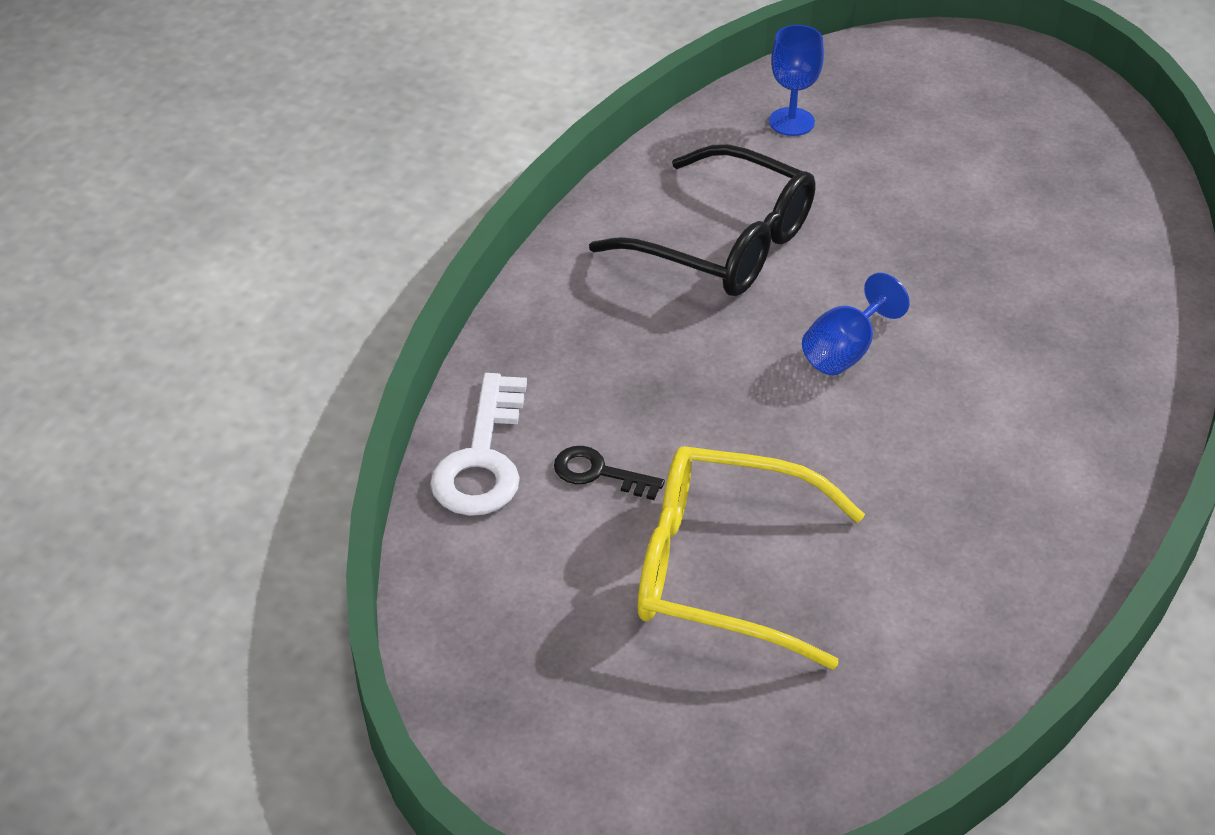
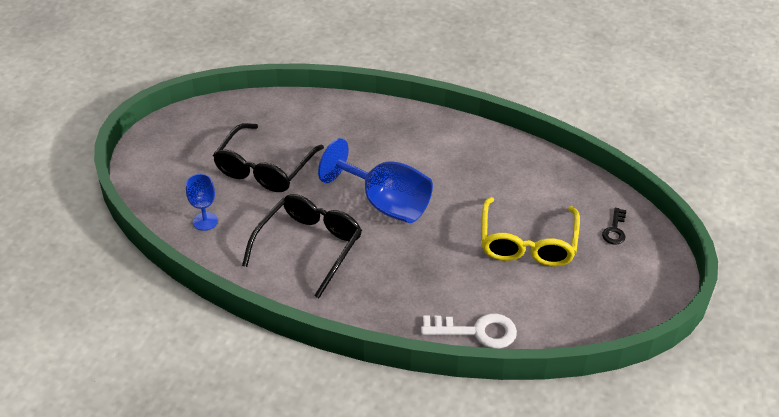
camera: 95 degrees left, 0 degrees up
(599, 473) = (478, 287): black key -> black key (615, 230)
(845, 351) = (386, 203): blue goblet -> blue goblet, size x1.97
(941, 190) = (265, 168): none -> black glasses

